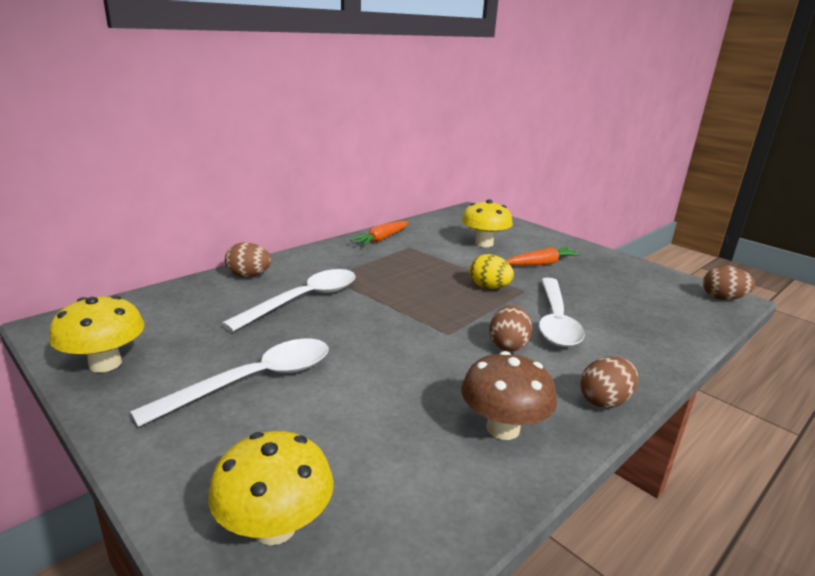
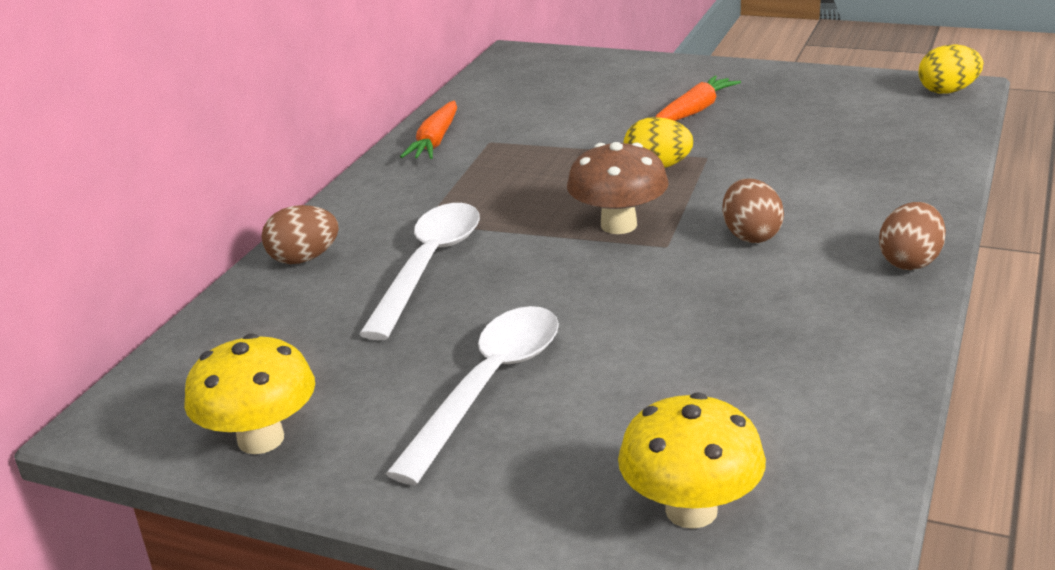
camera: 20 degrees left, 5 degrees up
(484, 243) = (589, 104): yellow mushroom -> none
(503, 428) = (829, 330): brown mushroom -> brown mushroom (618, 225)
(555, 320) = (779, 185): white spoon -> none
(722, 298) = (947, 91): brown egg -> yellow egg

